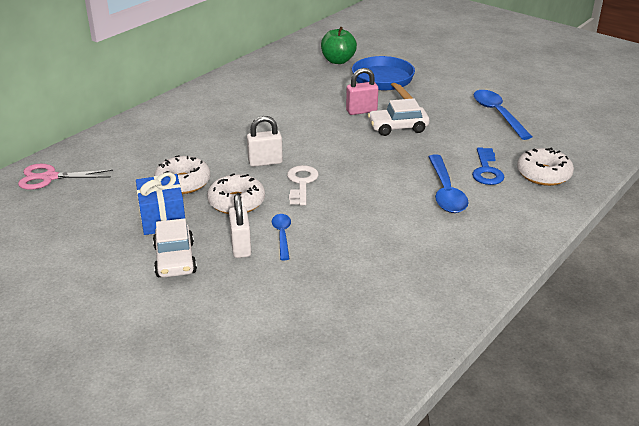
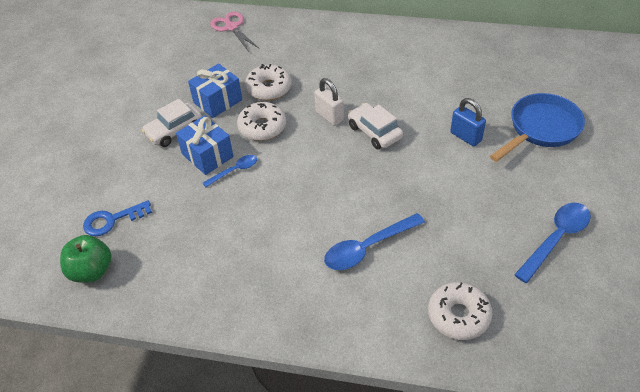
camera: 65 degrees right, 15 degrees up
(241, 247) = (207, 155): white padlock -> blue gift
(301, 183) = (314, 150): white key -> none
(338, 61) = (550, 81): green apple -> green apple (92, 271)
(361, 111) = (465, 137): pink padlock -> blue padlock
(398, 127) = (457, 173): white car -> white car (374, 132)
(486, 170) = (429, 266): blue key -> blue key (112, 220)

